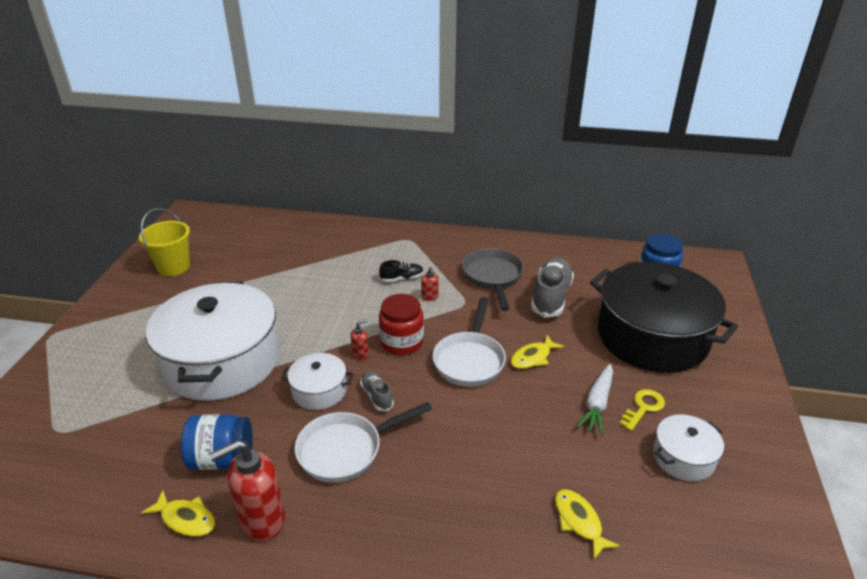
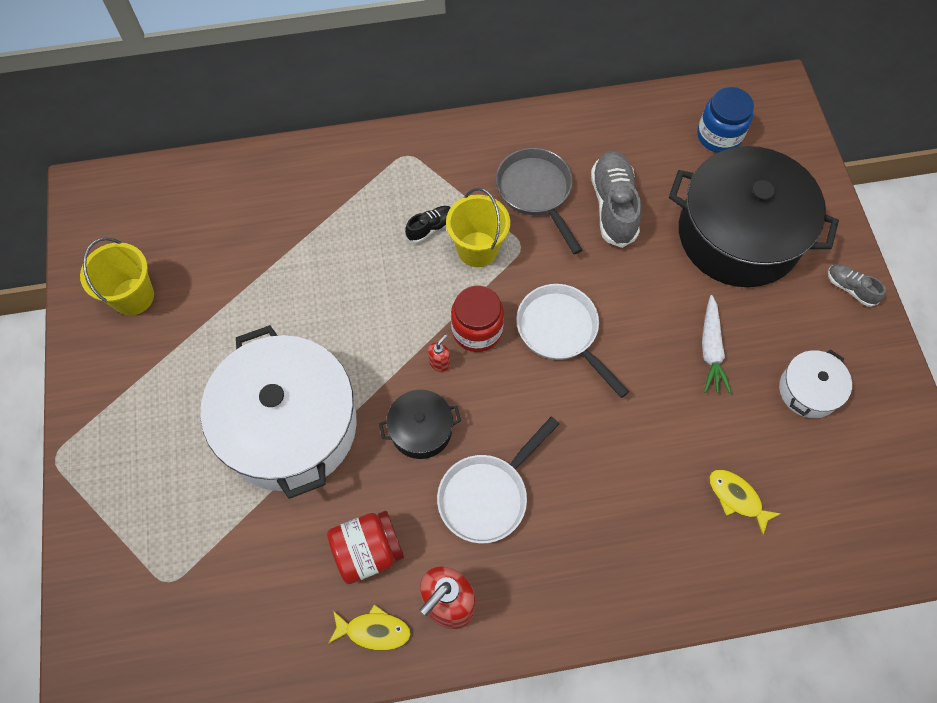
camera: 20 degrees left, 30 degrees up
(222, 459) = (368, 551): blue jar -> red jar
(319, 391) = (421, 430): white pot -> black pot
(377, 396) = (485, 416): grey shoe -> grey shoe (850, 288)
(430, 297) = (477, 249): red soap dispenser -> yellow bucket
(470, 360) = (561, 332): white pan -> white pan turned 150 degrees clockwise
(533, 357) = (626, 306): yellow fish -> none
(643, 407) = (756, 339): yellow key -> none

